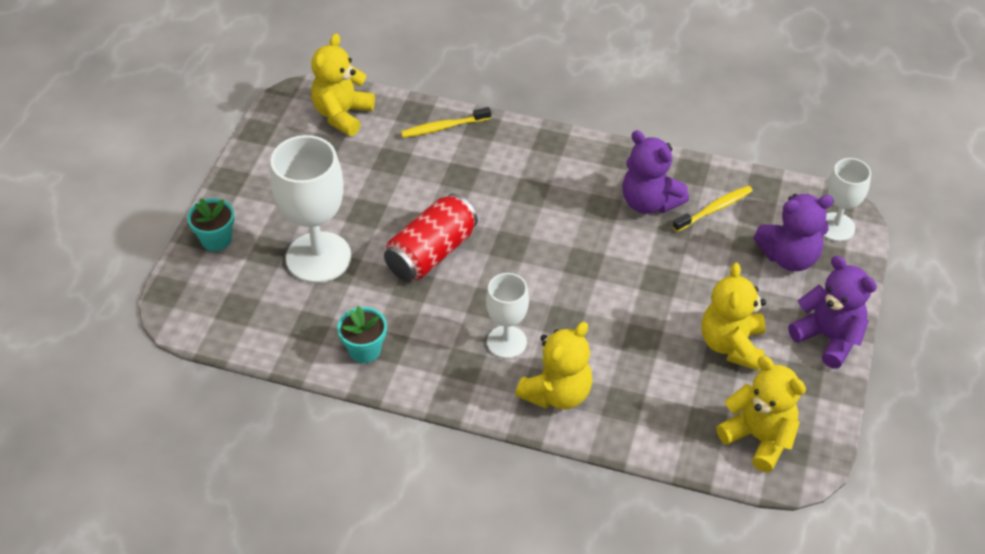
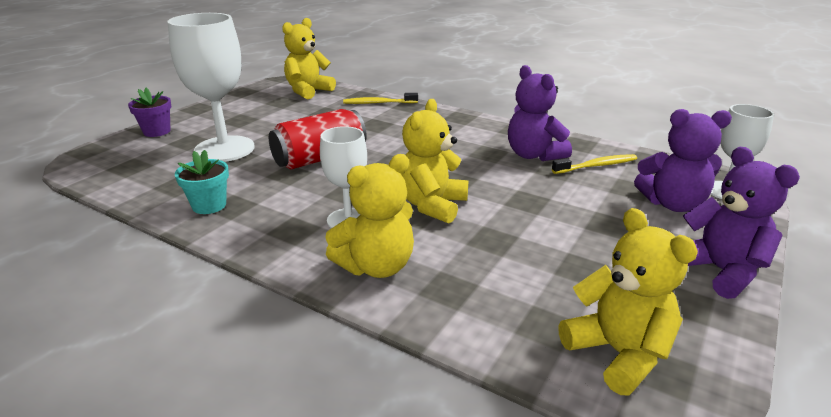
camera: 15 degrees right, 20 degrees down
(216, 239) = (157, 131): turquoise flower pot -> purple flower pot
(731, 345) = (596, 259): yellow teddy bear -> yellow teddy bear (432, 205)

